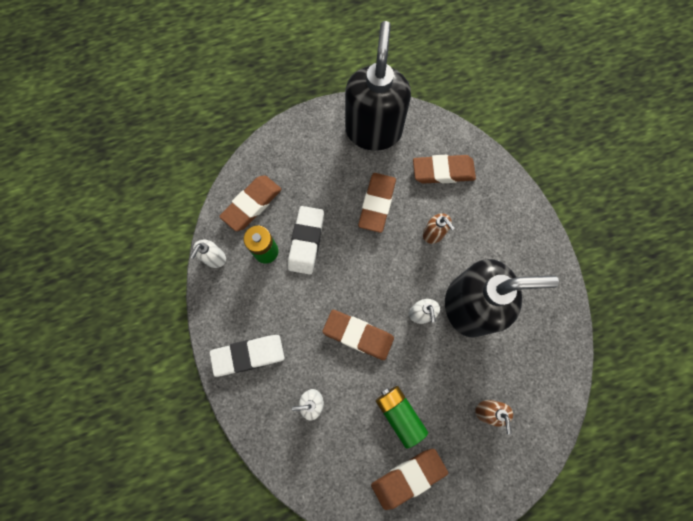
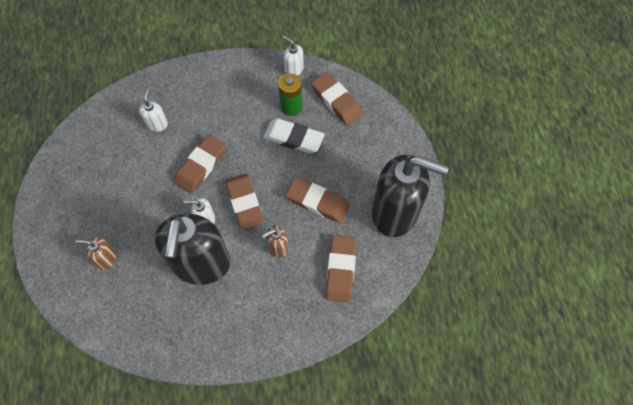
camera: 100 degrees right, 10 degrees down
(248, 355) = (207, 85): white eraser -> none
(399, 414) = (127, 186): green battery -> none
(408, 477) = (77, 184): brown eraser -> brown eraser (244, 203)

